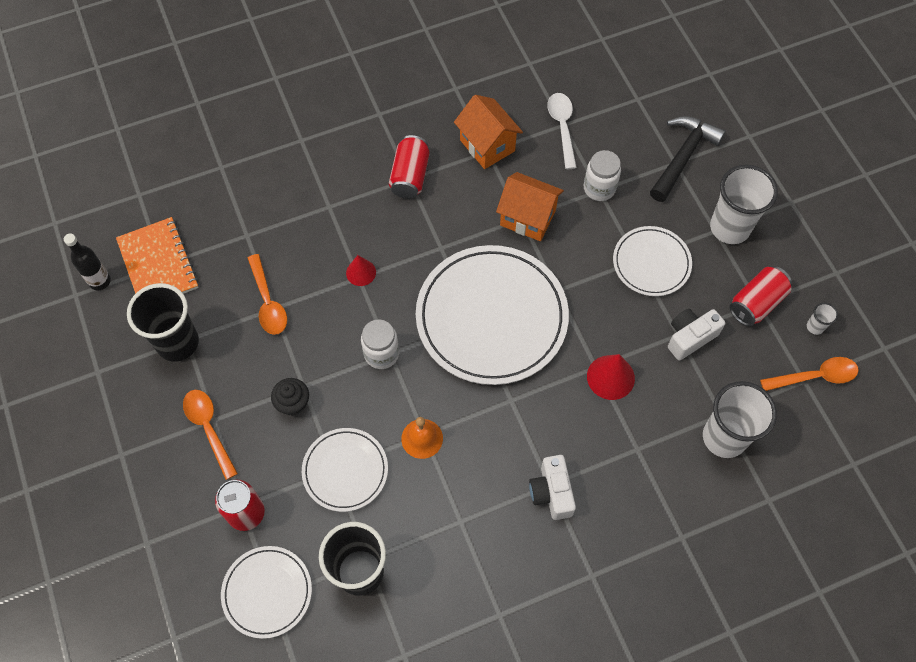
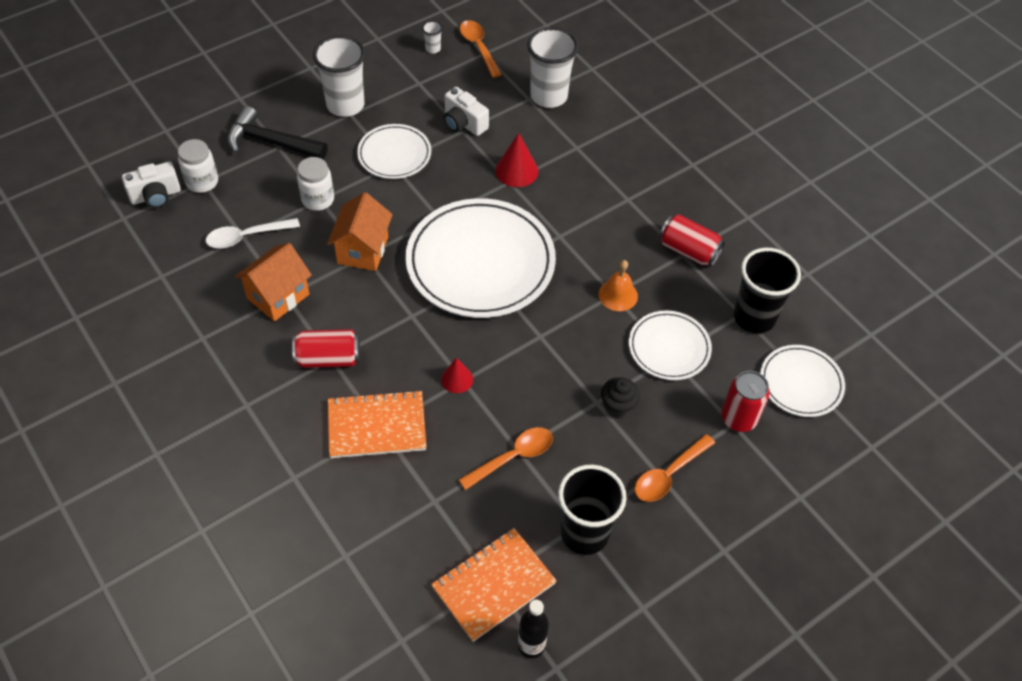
camera: 105 degrees left, 10 degrees down
(330, 203) = (377, 426): none -> orange notebook
(381, 354) = (543, 343): white jar -> white jar (202, 182)
(551, 492) = (634, 197): white camera -> white camera (156, 196)
(756, 303) = (419, 84): red can -> red can (688, 251)

